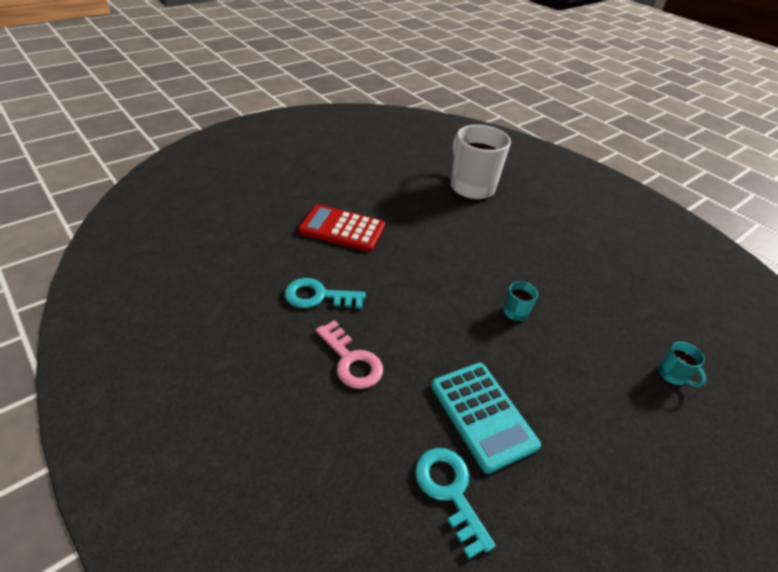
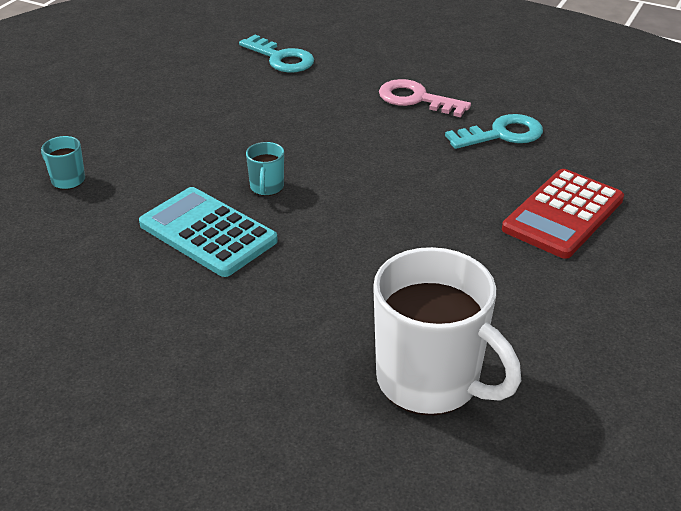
camera: 160 degrees right, 5 degrees down
(342, 229) = (563, 214): red calculator -> red calculator turned 135 degrees clockwise
(482, 415) = (272, 99): turquoise calculator -> turquoise calculator (208, 233)

